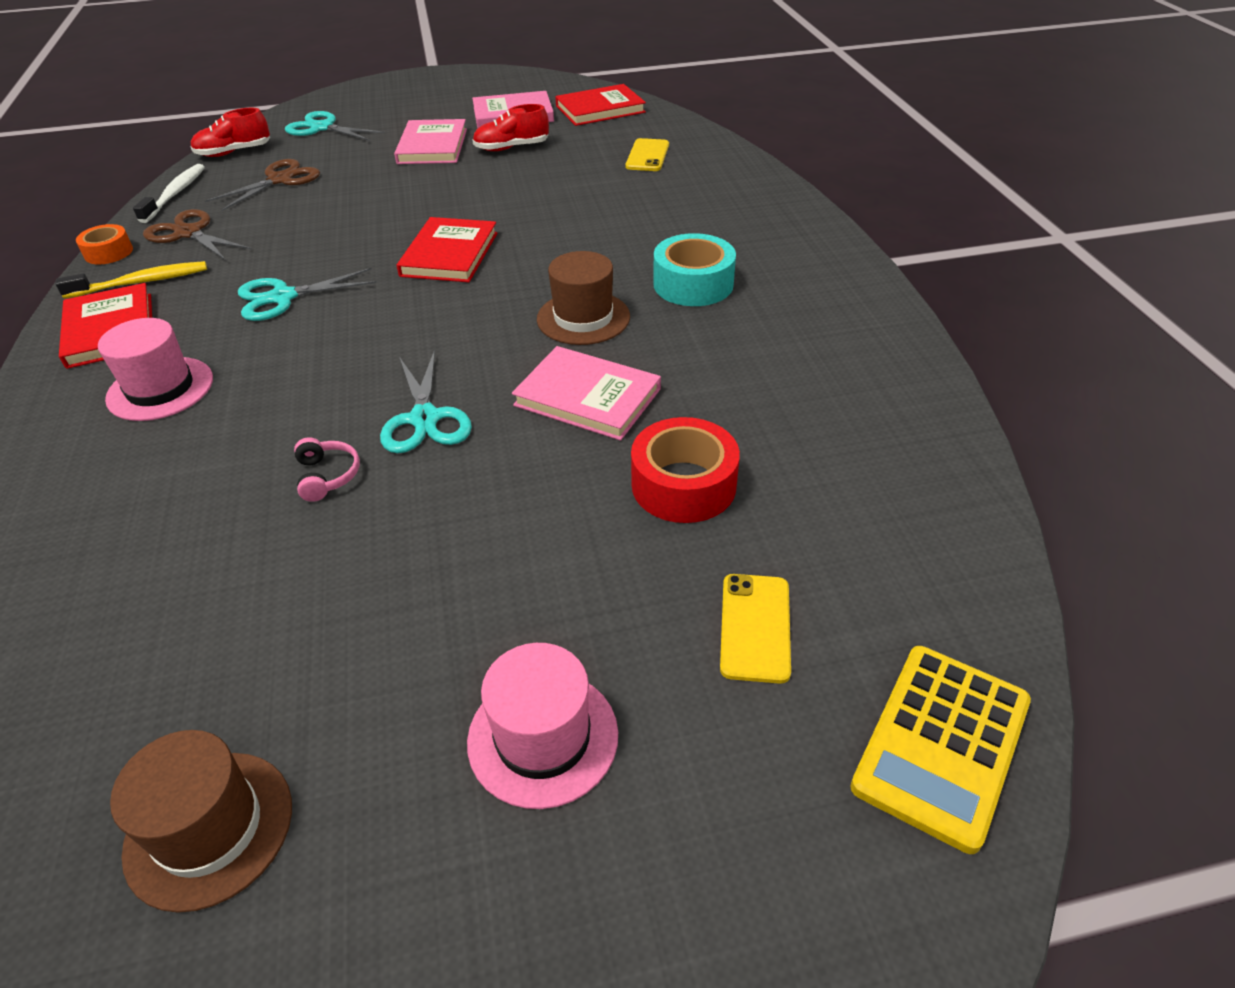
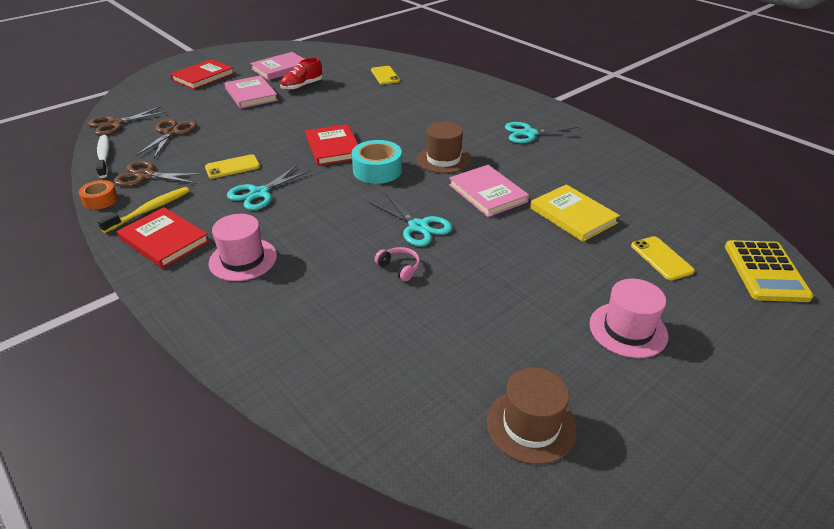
camera: 30 degrees left, 5 degrees down
(234, 152) = (115, 124): red shoe -> brown scissors
(295, 248) = (232, 167): none -> yellow phone
(322, 128) = (161, 98): turquoise scissors -> turquoise scissors (529, 133)
(587, 397) = (487, 193): pink book -> pink book turned 60 degrees clockwise
(600, 109) = (330, 57): red book -> red book (203, 77)
(683, 485) = (573, 215): red tape -> yellow book
(693, 284) = (479, 131): turquoise tape -> turquoise tape (377, 170)

